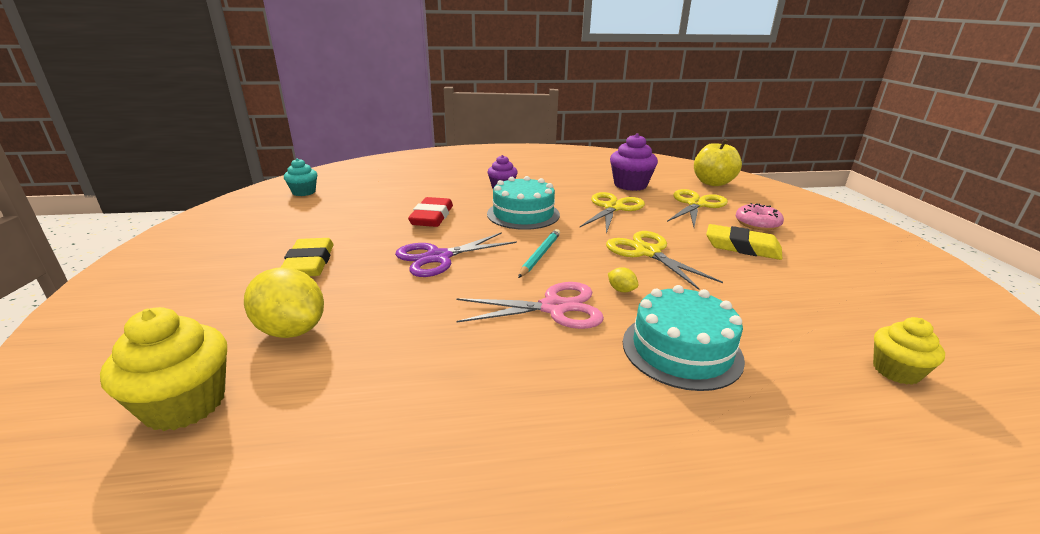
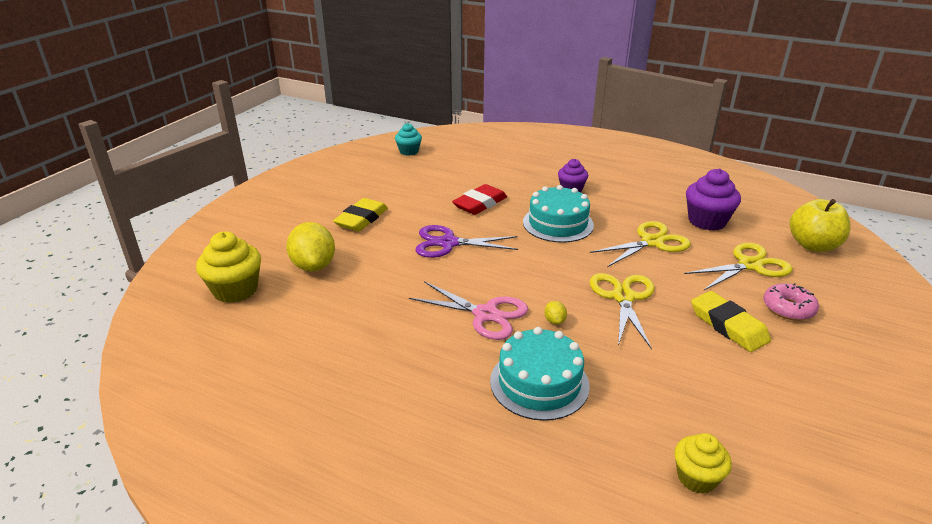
camera: 35 degrees right, 5 degrees up
(540, 255) = (526, 267): turquoise pencil -> none

